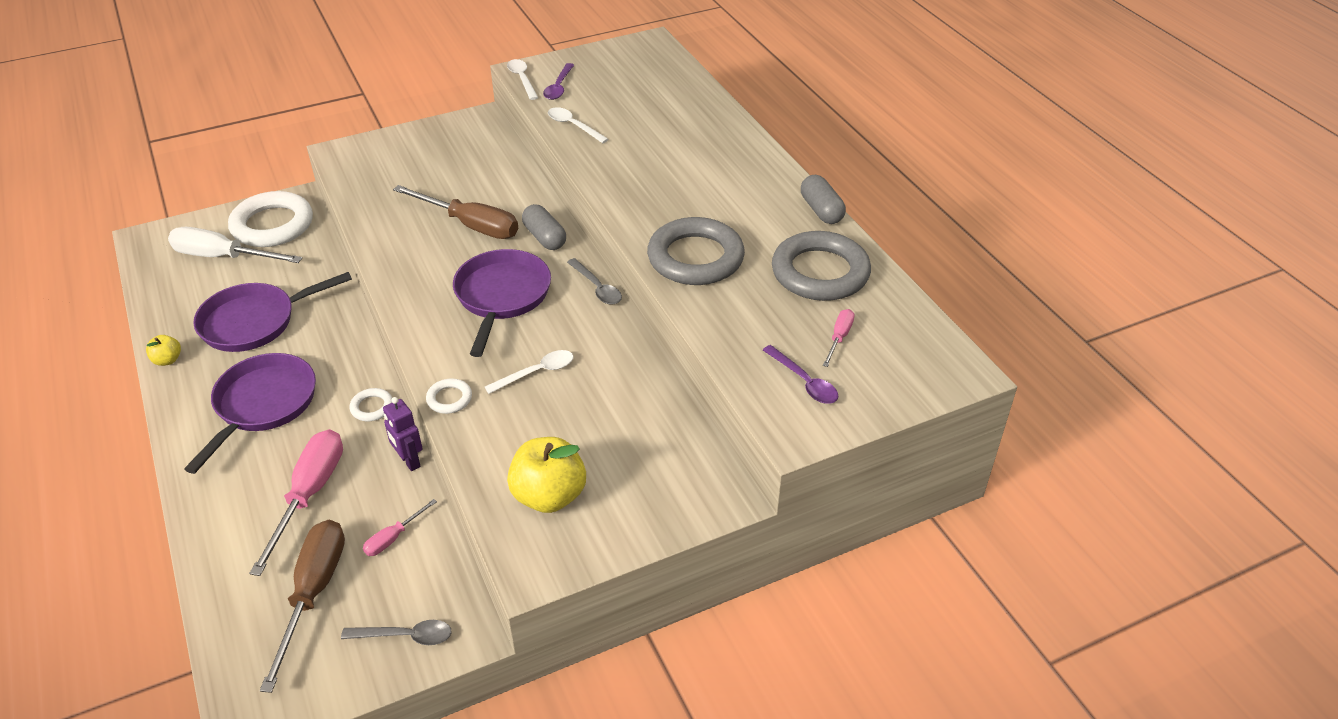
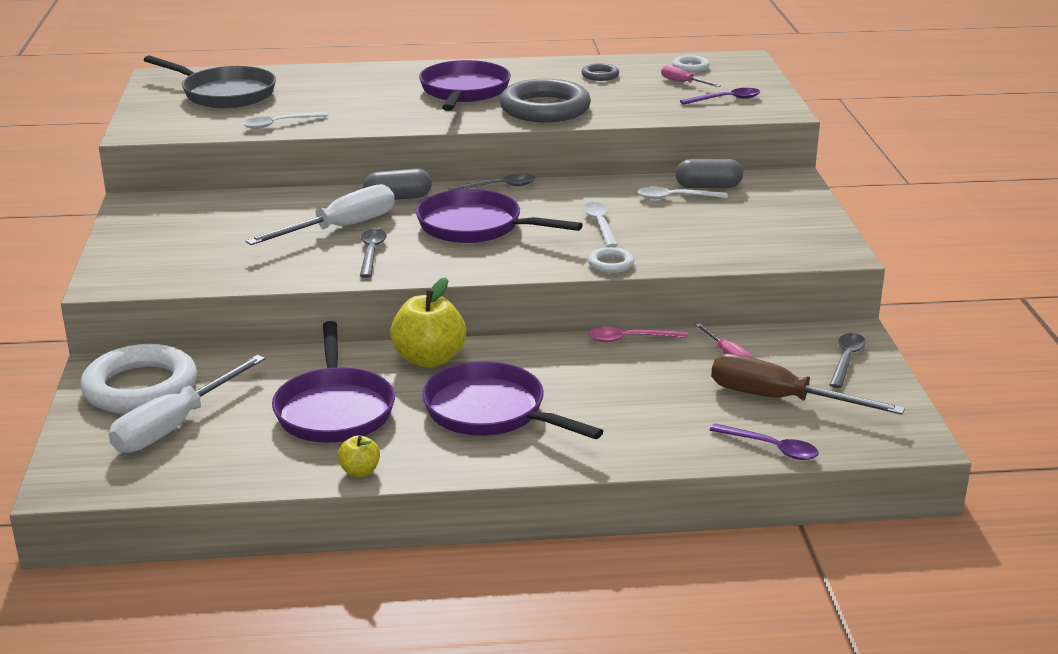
camera: 70 degrees left, 15 degrees down
(309, 495) = (648, 393): pink screwdriver -> none
(372, 407) = (539, 351): white ring -> white ring (690, 67)
(409, 461) = (630, 339): purple robot -> pink spoon
(428, 254) = (371, 253): none -> grey spoon
(470, 225) = (340, 228): brown screwdriver -> white screwdriver
(522, 79) = (154, 134): white spoon -> white spoon (675, 198)
(549, 496) = (759, 237): yellow apple -> yellow apple (429, 359)
(559, 87) = (195, 121): purple spoon -> purple spoon (771, 448)
(628, 81) = (224, 94): none -> grey pan
(711, 198) = (464, 92): none -> purple pan
(820, 272) = (600, 75): grey ring -> grey ring, size x0.44
(821, 210) = (518, 62): grey capsule -> grey capsule (708, 186)

